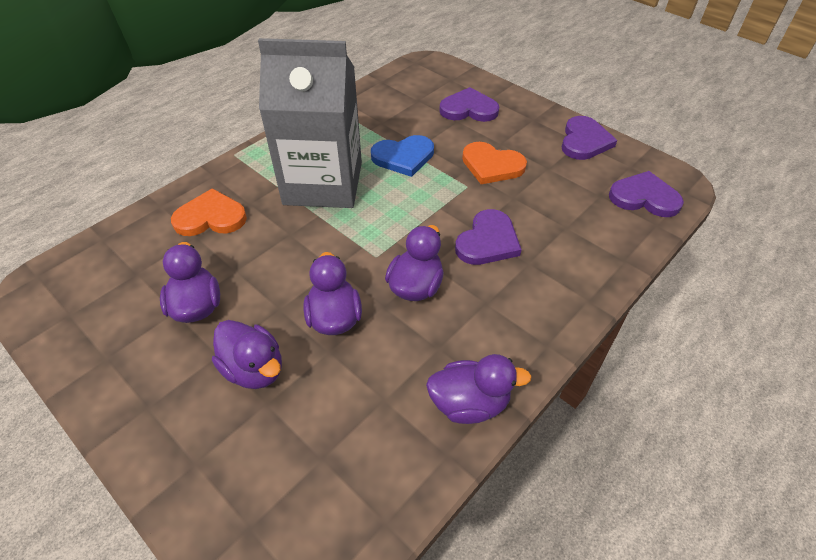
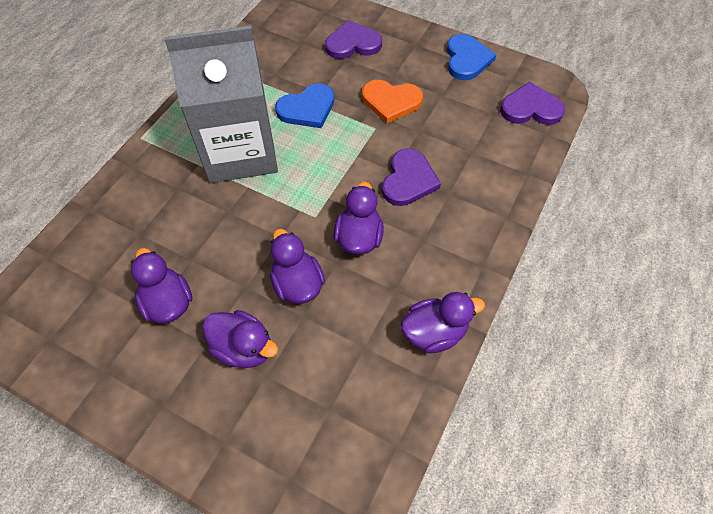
camera: 15 degrees left, 10 degrees up
(211, 217) = (145, 211): orange heart -> none
(584, 141) = (467, 59): purple heart -> blue heart

